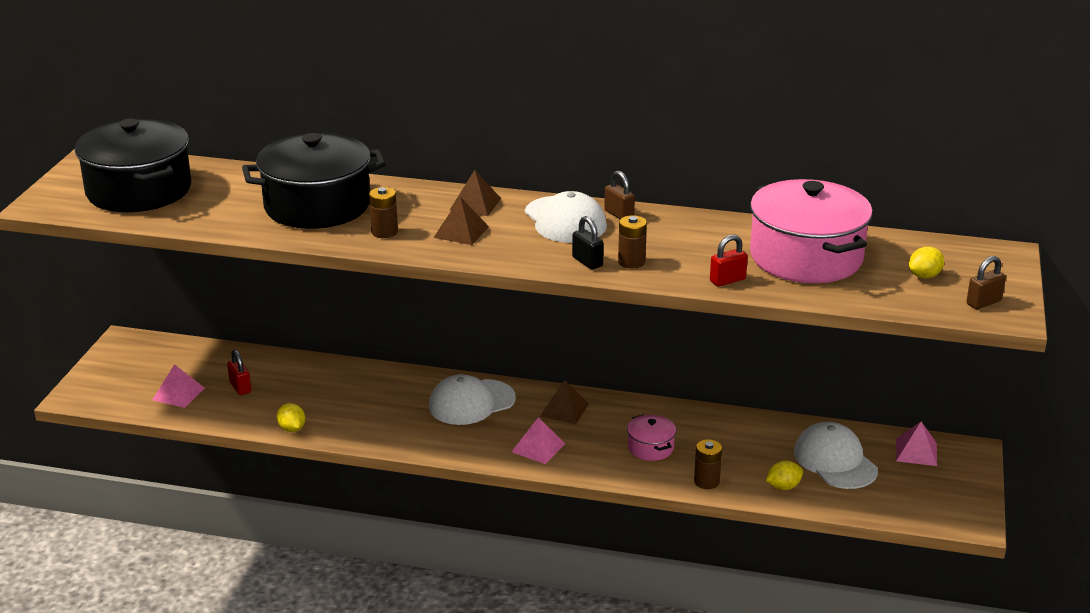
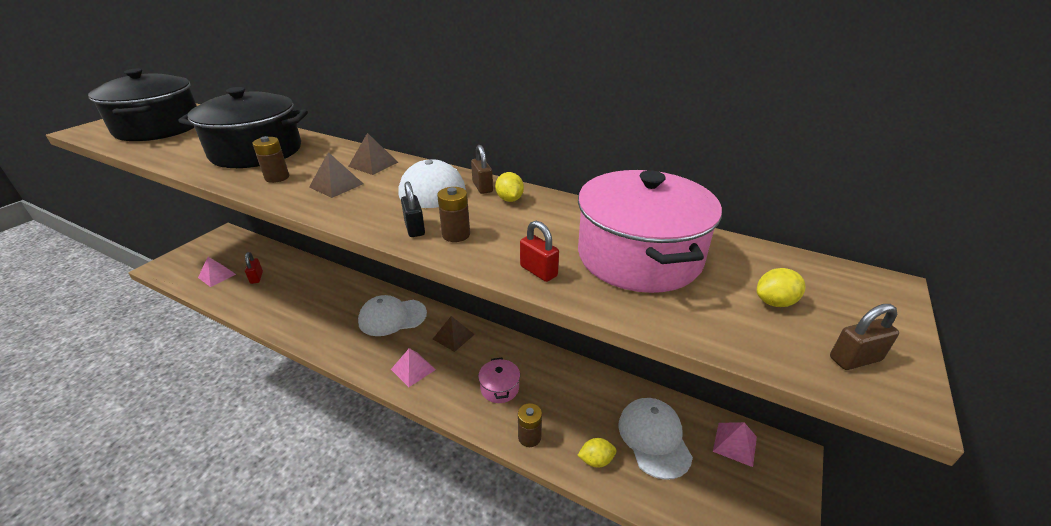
camera: 15 degrees right, 5 degrees up
(292, 429) = (259, 317): yellow lemon -> yellow lemon (509, 199)
(727, 280) = (538, 271): red padlock -> red padlock turned 60 degrees clockwise

